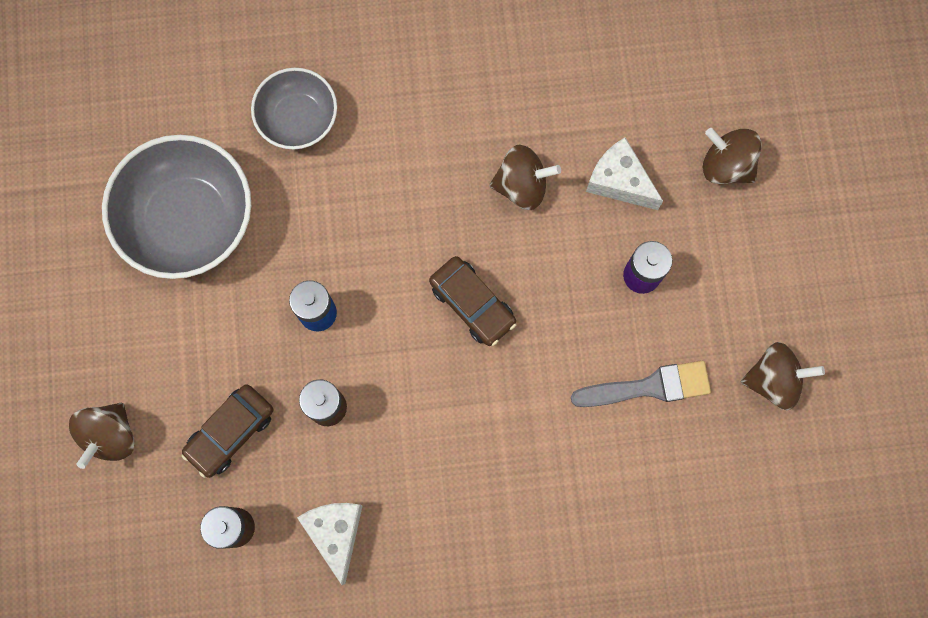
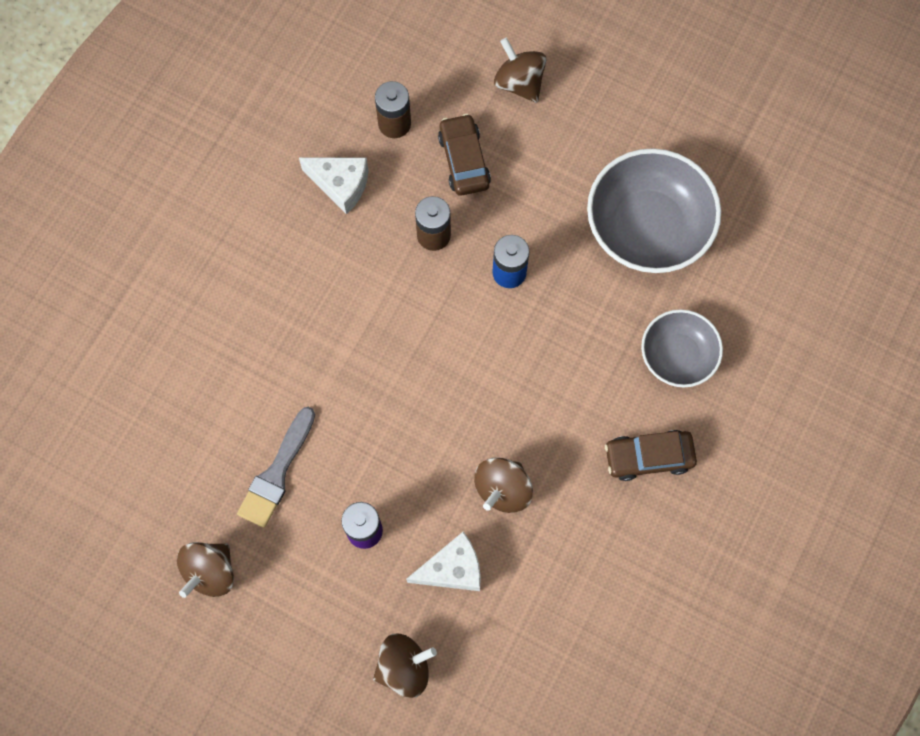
camera: 125 degrees right, 5 degrees down
(472, 304) = (435, 387): brown car -> brown car (649, 457)

